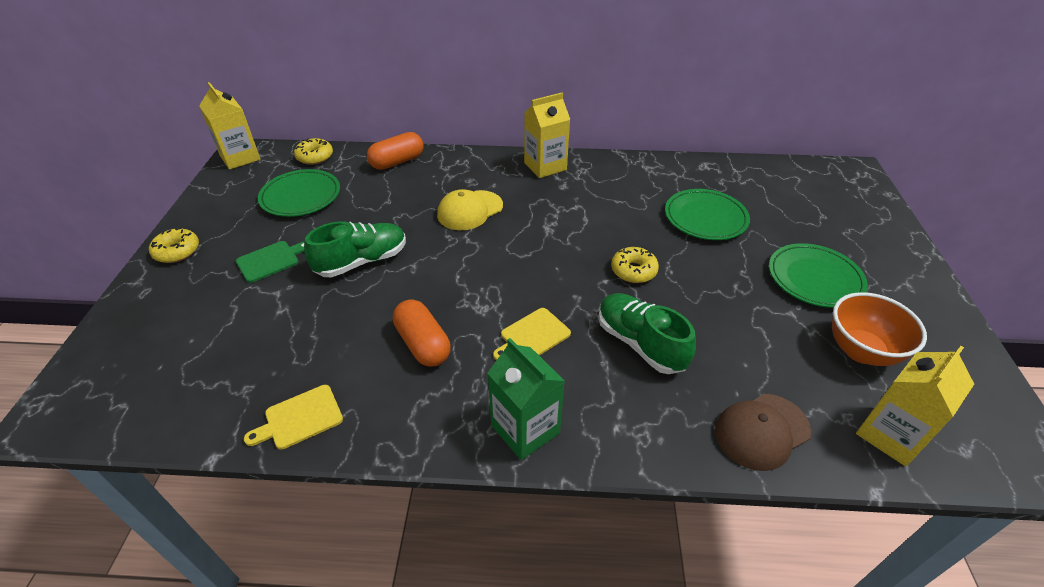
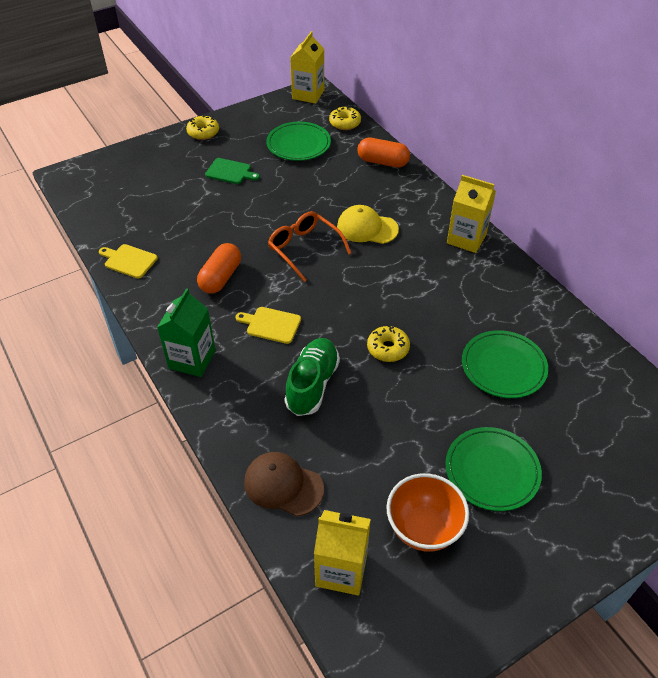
camera: 55 degrees right, 5 degrees up
(362, 261) = (265, 209): green shoe -> none
(451, 262) = (304, 249): none -> orange glasses

